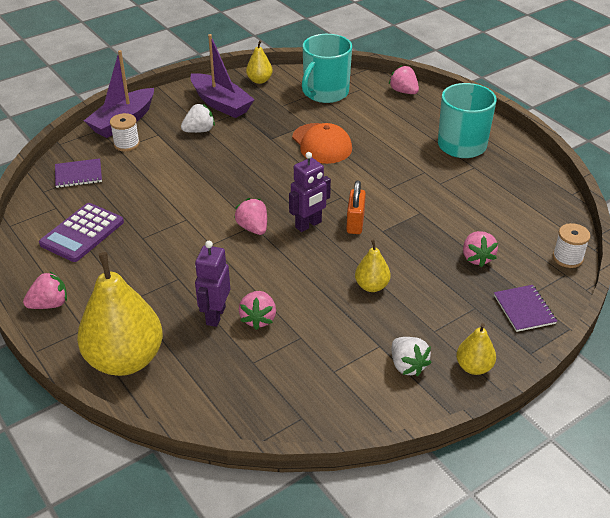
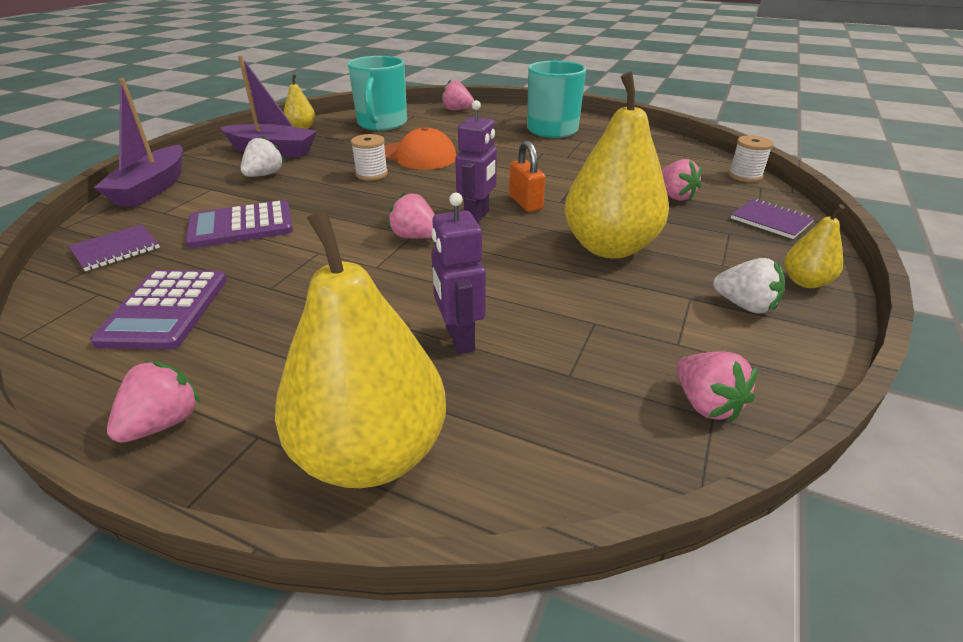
camera: 30 degrees left, 5 degrees down
(126, 144) = (172, 205): white spool -> white spool (371, 174)
(156, 178) = (241, 226): none -> purple calculator
(258, 319) = (520, 322): pink strawberry -> pink strawberry (706, 404)
(371, 286) = (609, 247): yellow pear -> yellow pear, size x2.12

